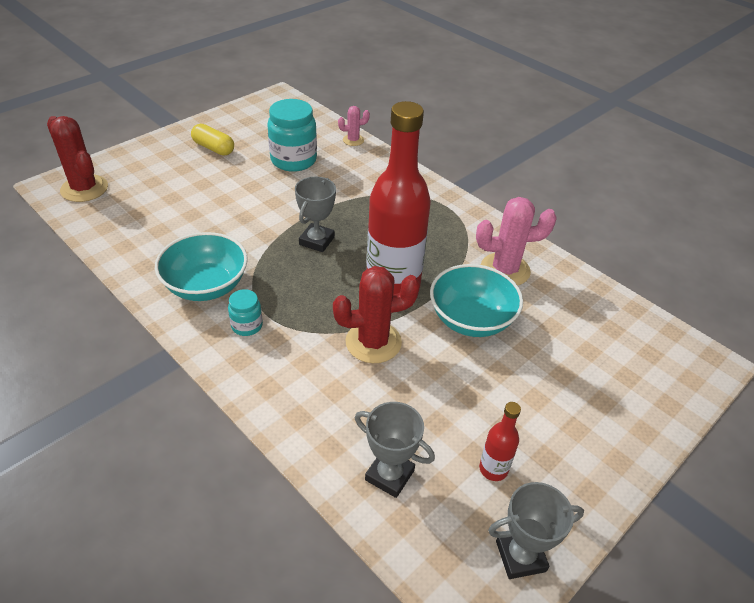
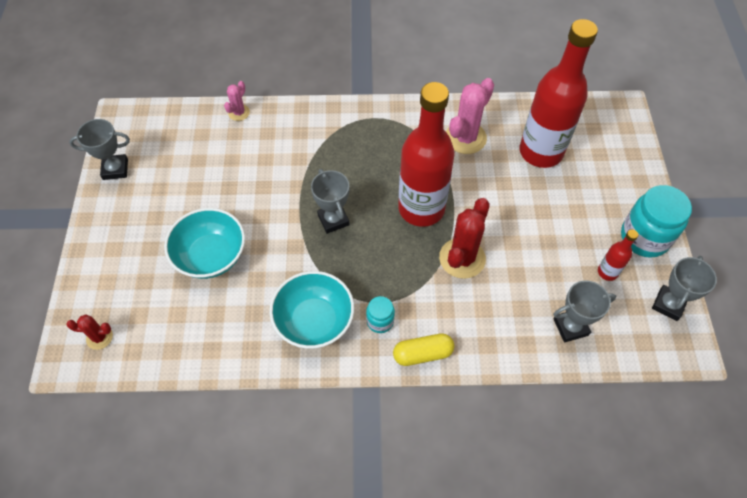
camera: 45 degrees left, 15 degrees up
(84, 189) = (99, 337): red cactus -> red cactus, size x0.53
(213, 148) = (144, 210): yellow capsule -> yellow capsule (422, 354)
(232, 118) = (115, 169): none -> grey trophy
(293, 160) = (222, 168): turquoise jar -> turquoise jar (644, 237)
(471, 319) = (490, 191): turquoise bowl -> turquoise bowl (211, 256)
(564, 329) = (541, 152): none -> red bottle

